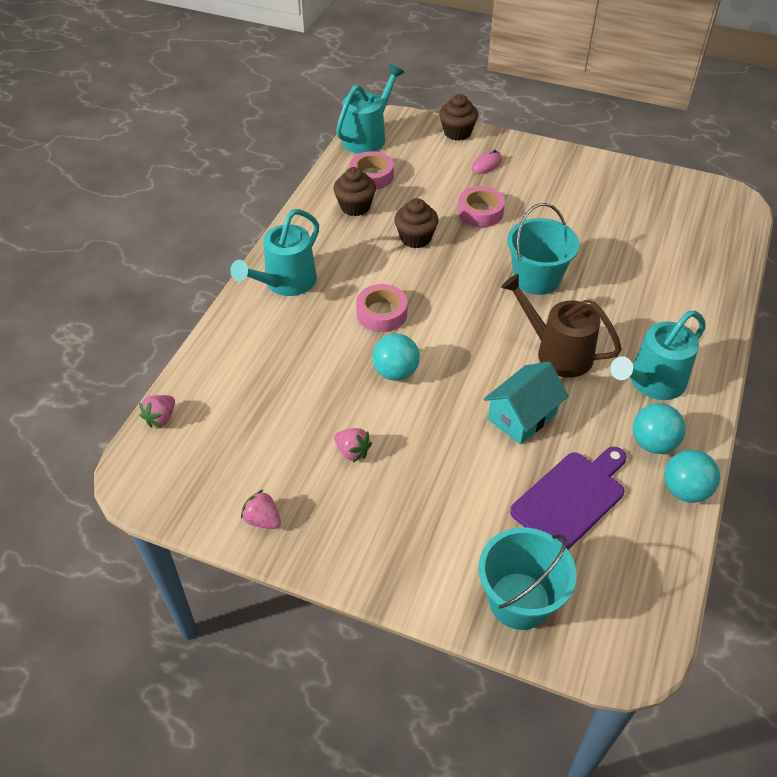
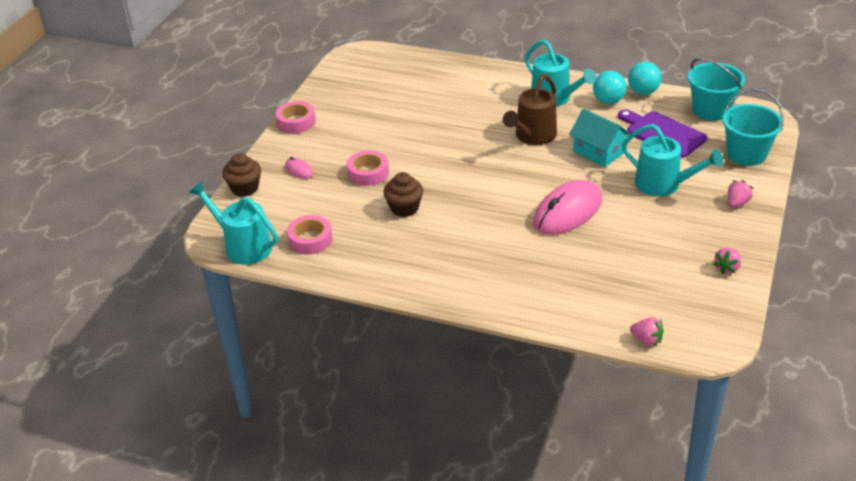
camera: 90 degrees left, 10 degrees down
(285, 283) = (470, 283): turquoise watering can -> turquoise watering can (664, 185)
(352, 451) = (652, 229): pink strawberry -> pink strawberry (737, 203)
(355, 206) = (358, 247): brown cupcake -> none
(381, 313) = (502, 222): pink tape -> pink tape (296, 122)
(395, 372) = (567, 212): turquoise ball -> pink mouse
(536, 278) = (452, 144): turquoise bucket -> turquoise bucket (711, 110)

